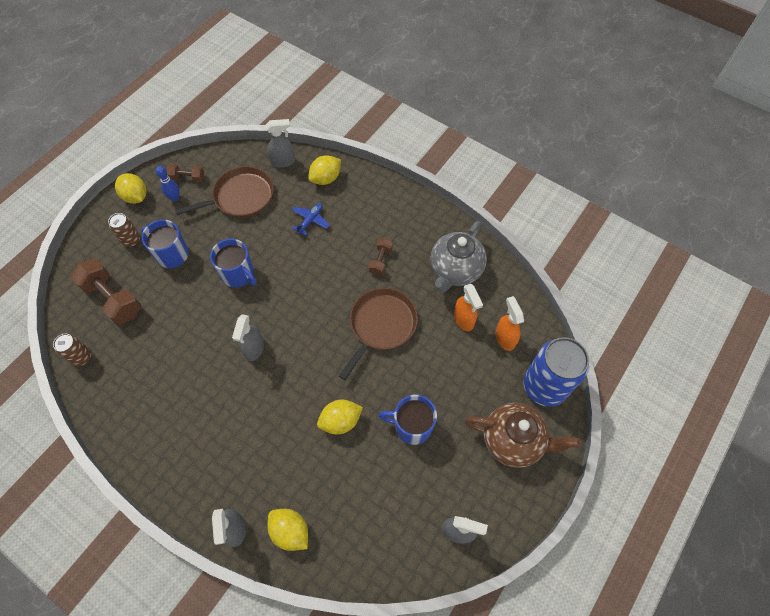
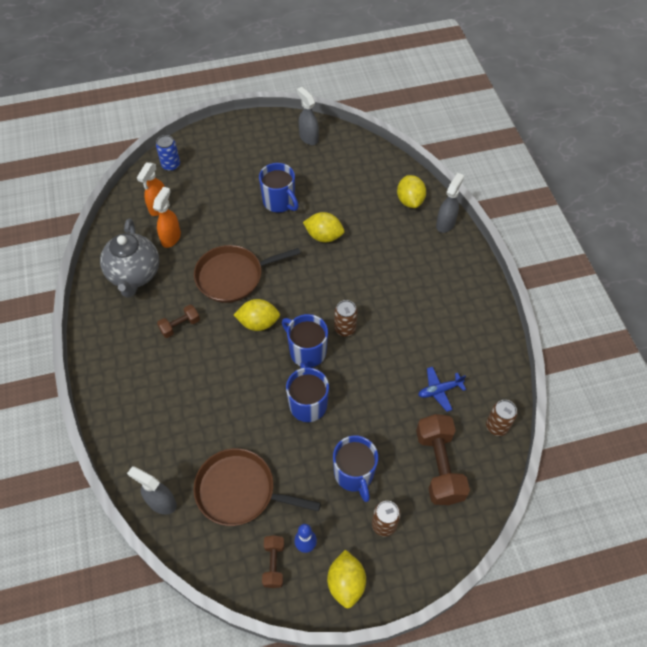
camera: 140 degrees left, 5 degrees down
(188, 178) = (273, 564): brown dumbbell -> brown dumbbell turned 45 degrees clockwise
(254, 348) = (345, 328): grey spray bottle -> brown can
(270, 309) = (307, 351): none -> blue mug
(310, 220) = (199, 409): blue plane -> blue plane (439, 390)
(326, 178) = (142, 445): yellow lemon -> yellow lemon (258, 323)
(455, 271) = (134, 275): grey teapot -> grey teapot turned 105 degrees clockwise
(513, 441) = (226, 153): brown teapot -> none
(544, 386) = (171, 165): blue can -> blue can, size x0.49

